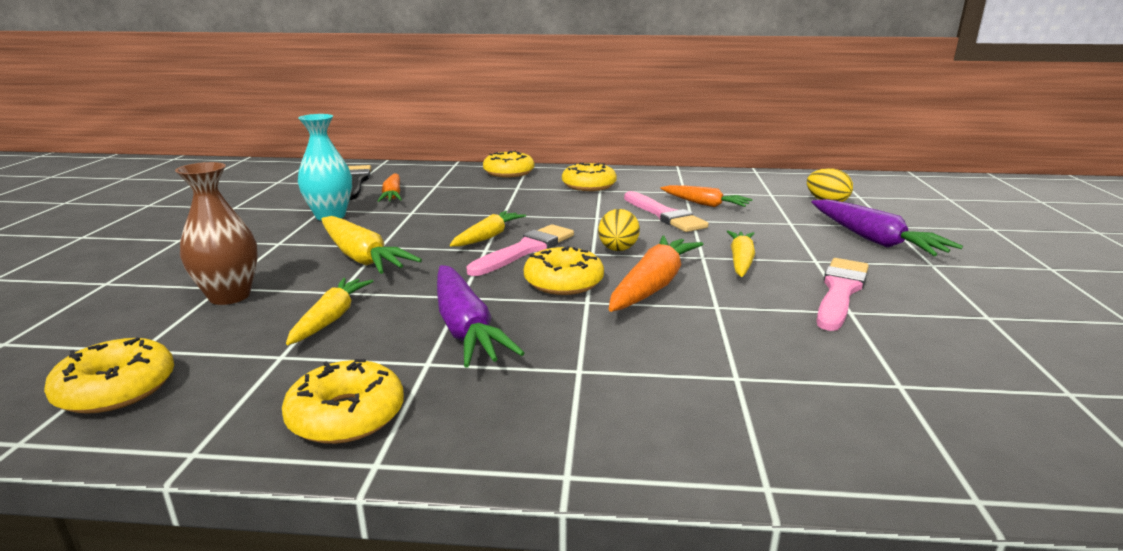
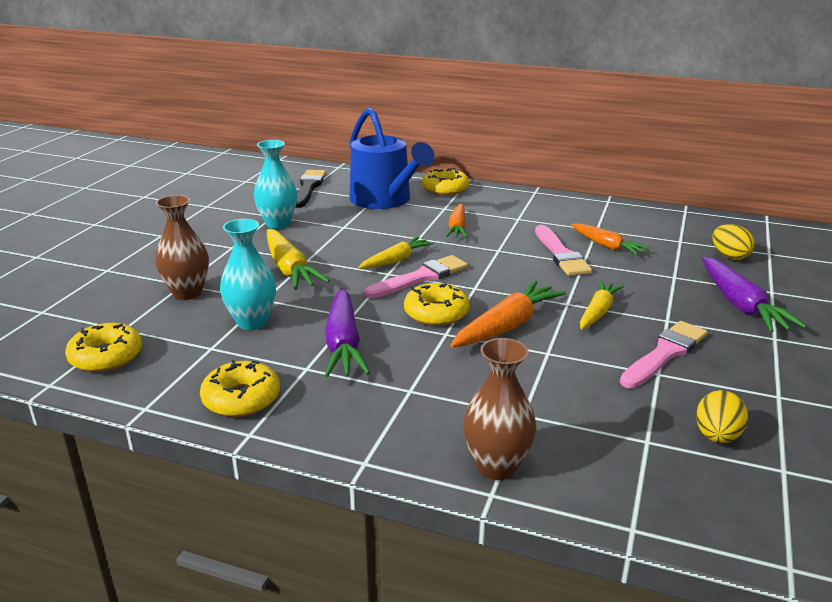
camera: 15 degrees right, 5 degrees up
(331, 318) = (252, 322): yellow carrot -> turquoise vase
(392, 195) = (334, 206): orange carrot -> orange carrot (457, 228)
(447, 186) = (384, 200): none -> blue watering can
(589, 185) = (510, 212): yellow donut -> none
(618, 250) = (498, 287): yellow egg -> yellow egg (717, 436)
(748, 448) = (496, 466): none -> brown vase

